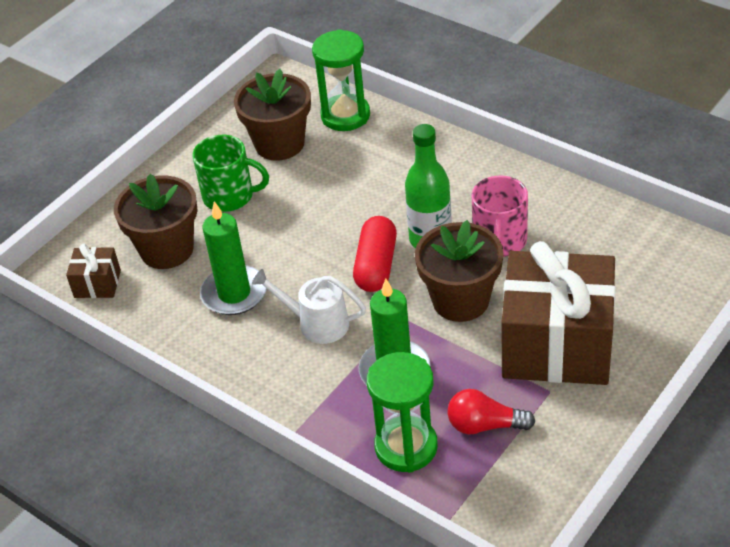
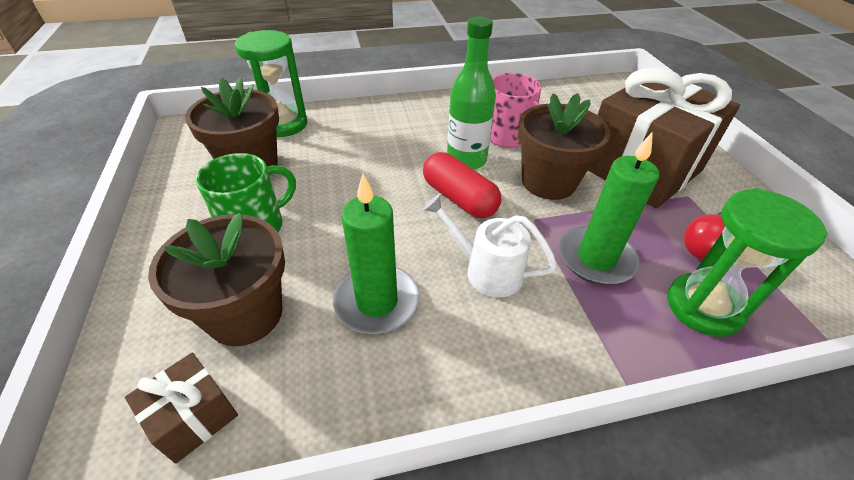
camera: 55 degrees left, 0 degrees up
(316, 323) = (485, 270): white watering can -> white watering can turned 60 degrees clockwise

